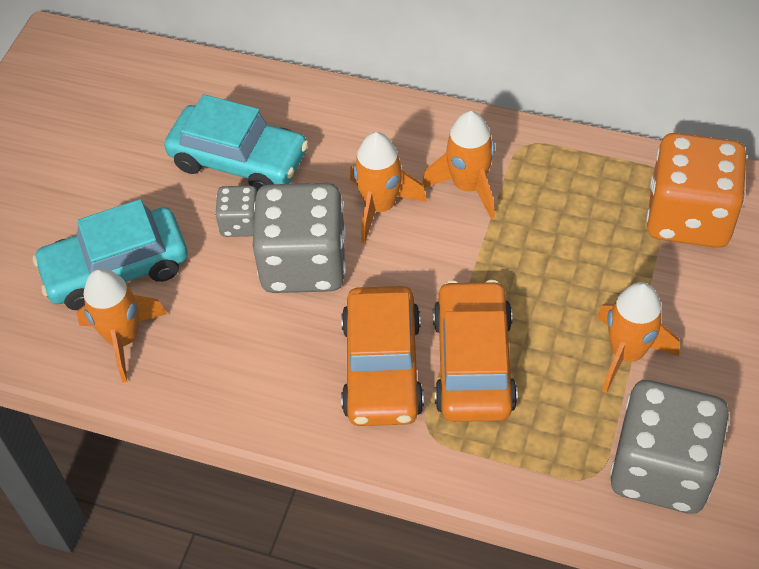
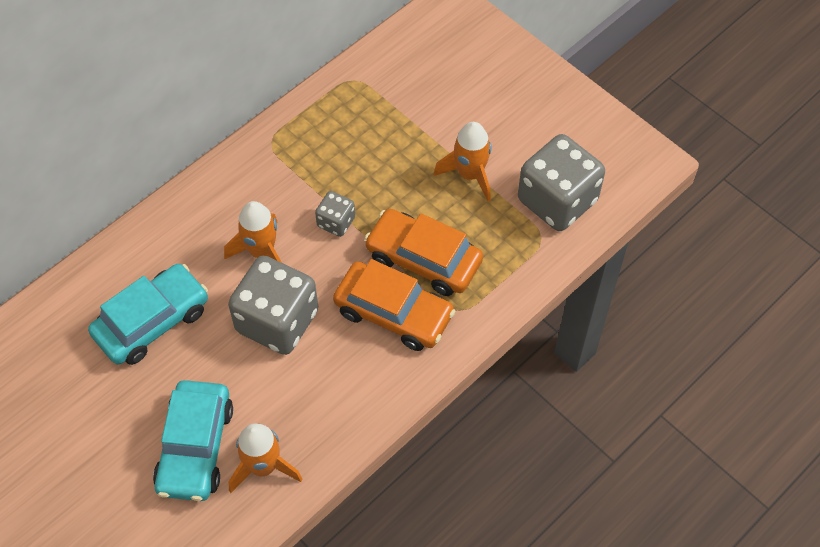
camera: 65 degrees left, 5 degrees up
(240, 223) = (213, 346): grey dice -> grey dice (336, 222)
(468, 186) = (282, 191): orange rocket -> none
(688, 217) = (393, 87): orange dice -> none

